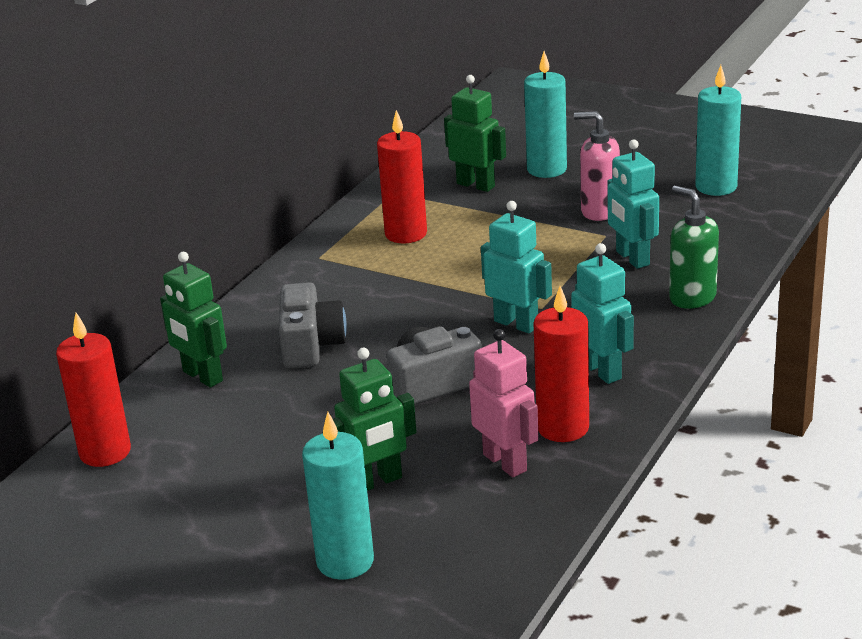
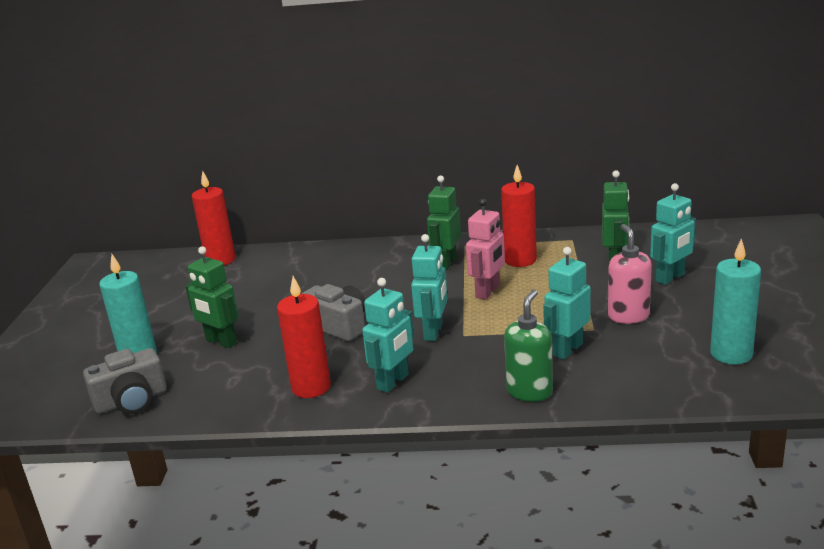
camera: 65 degrees right, 5 degrees down
(202, 376) = (306, 258): green robot -> green robot (446, 263)
(310, 345) = (359, 276): grey camera -> grey camera (131, 401)
(505, 462) = (259, 378): pink robot -> pink robot (488, 292)
(546, 169) = (670, 278): turquoise candle -> turquoise robot

